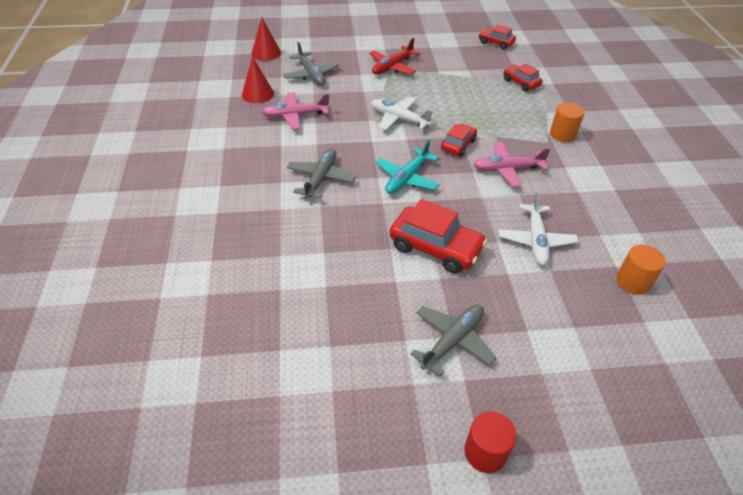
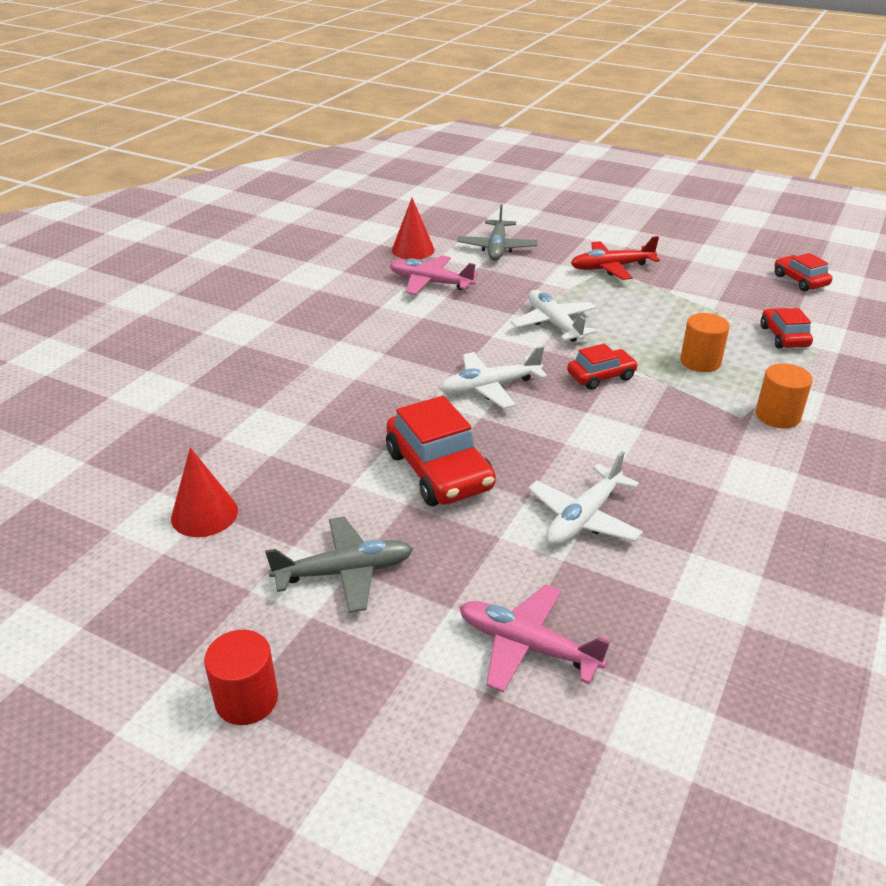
camera: 35 degrees right, 10 degrees down
(266, 53) = (469, 213): red cone -> red cone (204, 514)
(321, 178) = (387, 352): grey plane -> none
(407, 178) = (489, 388): turquoise plane -> white plane
(507, 169) = (639, 426): pink plane -> pink plane (527, 646)
(633, 282) = (674, 627): orange cylinder -> orange cylinder (700, 362)

